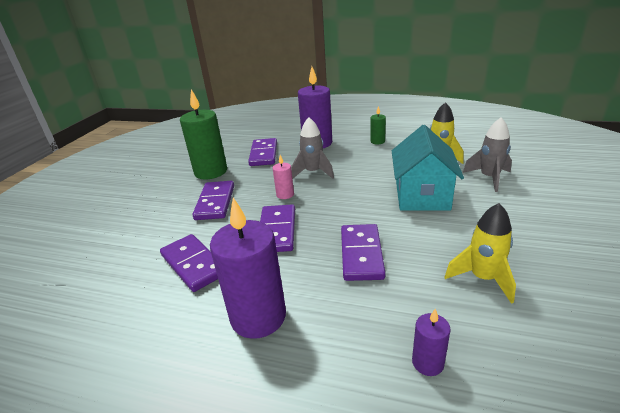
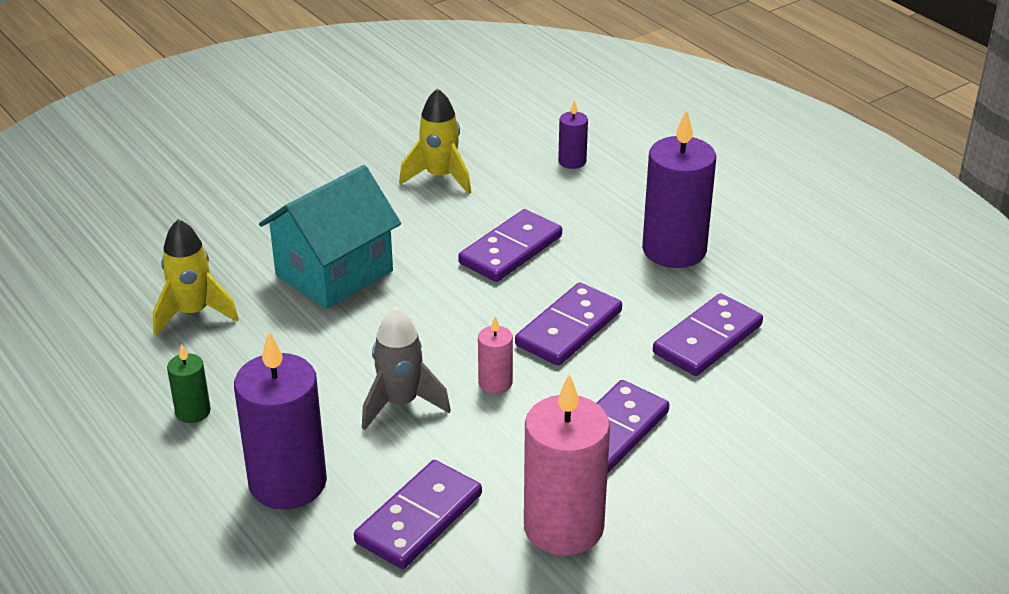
camera: 145 degrees left, 5 degrees up
(194, 264) = (707, 339): purple domino -> purple domino turned 45 degrees clockwise
(211, 172) = (563, 527): green candle -> pink candle
(489, 178) = (215, 248): grey rocket -> none

